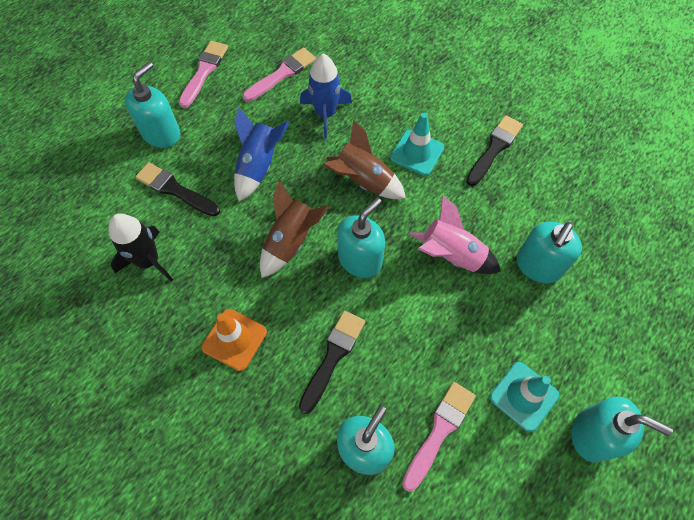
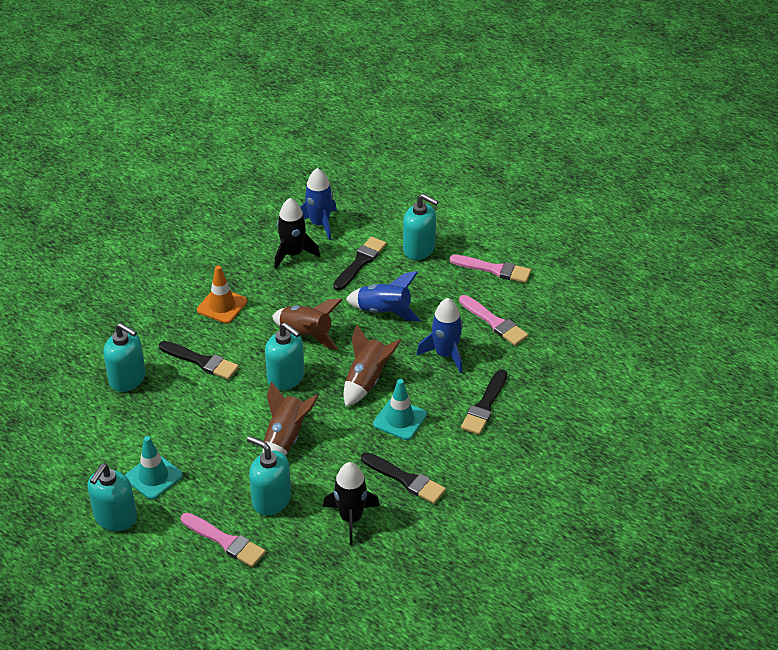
camera: 90 degrees right, 20 degrees down
(97, 233) = (320, 224): none -> blue rocket
(394, 85) = (485, 405): none -> black brush
(439, 431) = (133, 422): pink brush -> pink brush (225, 541)
(451, 256) = (286, 438): pink rocket -> brown rocket
(549, 193) = (351, 518): none -> black rocket

